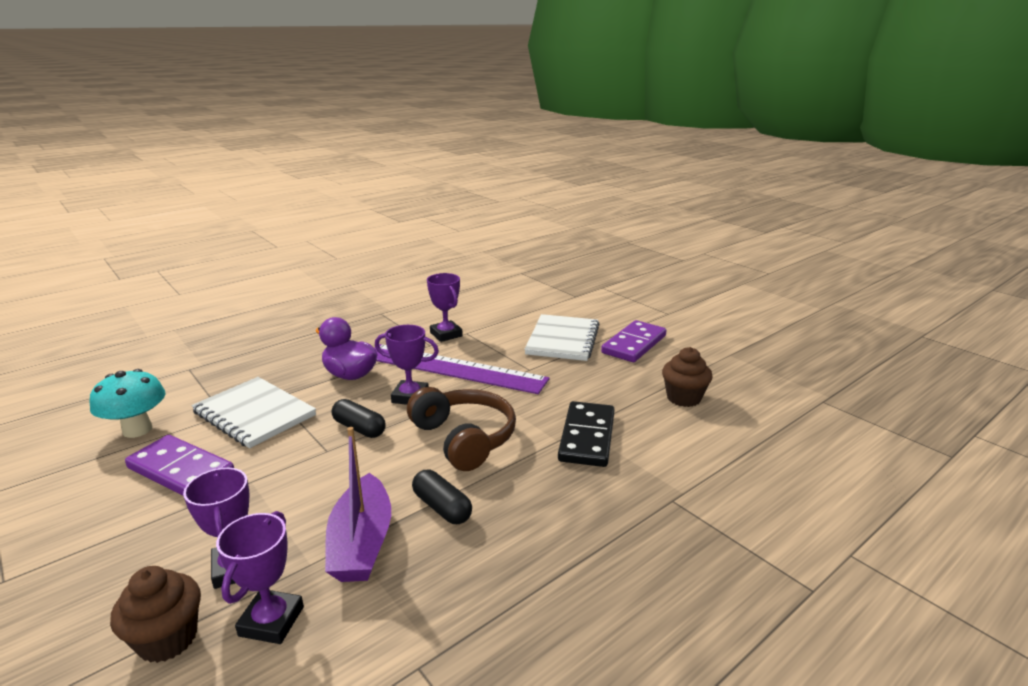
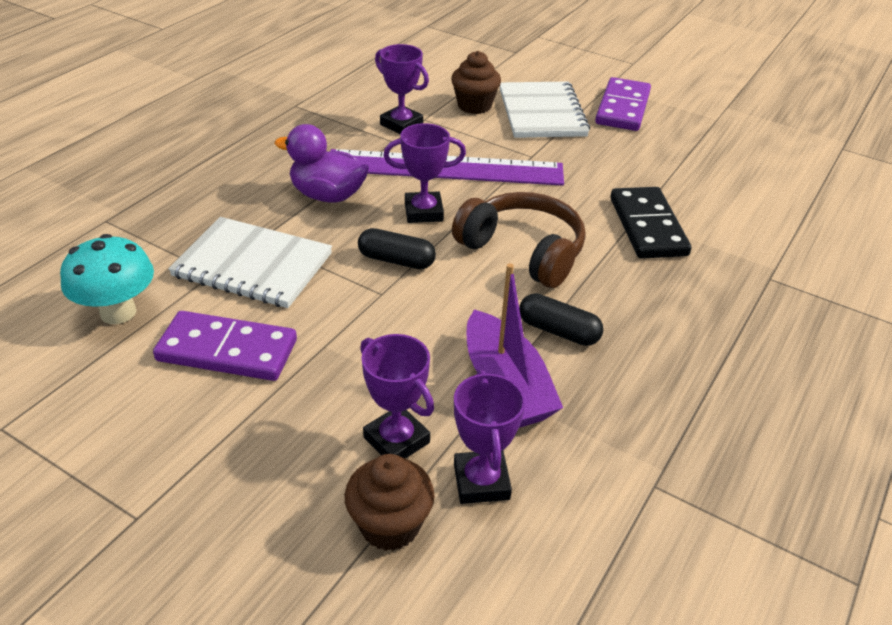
camera: 20 degrees left, 15 degrees up
(683, 398) = (713, 166): brown cupcake -> brown cupcake (474, 106)

